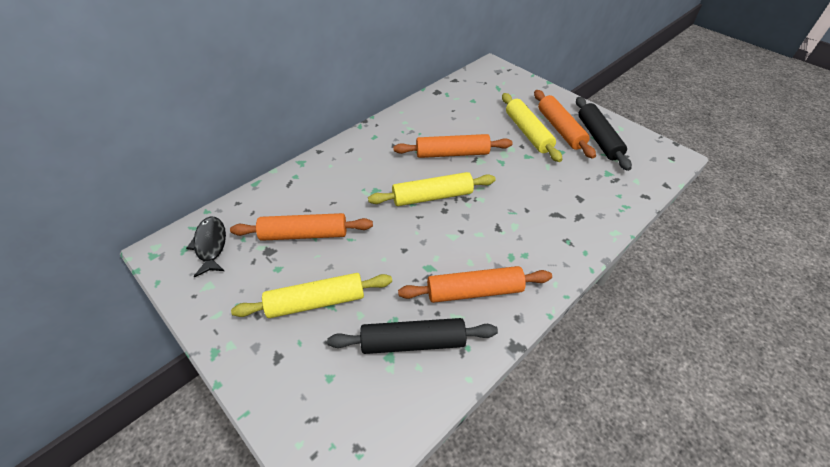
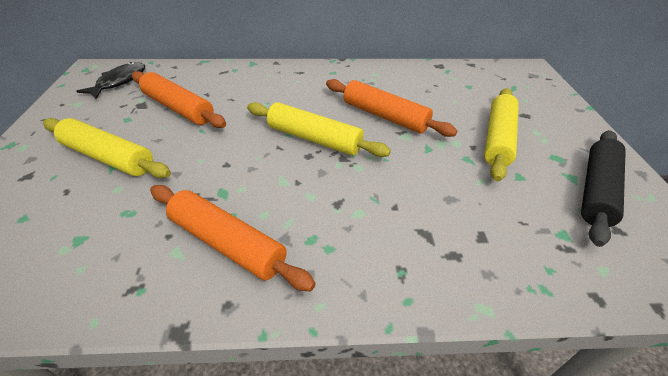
camera: 40 degrees right, 5 degrees down
(413, 342) = (112, 243): black rolling pin -> none
(560, 129) = (547, 155): orange rolling pin -> none

